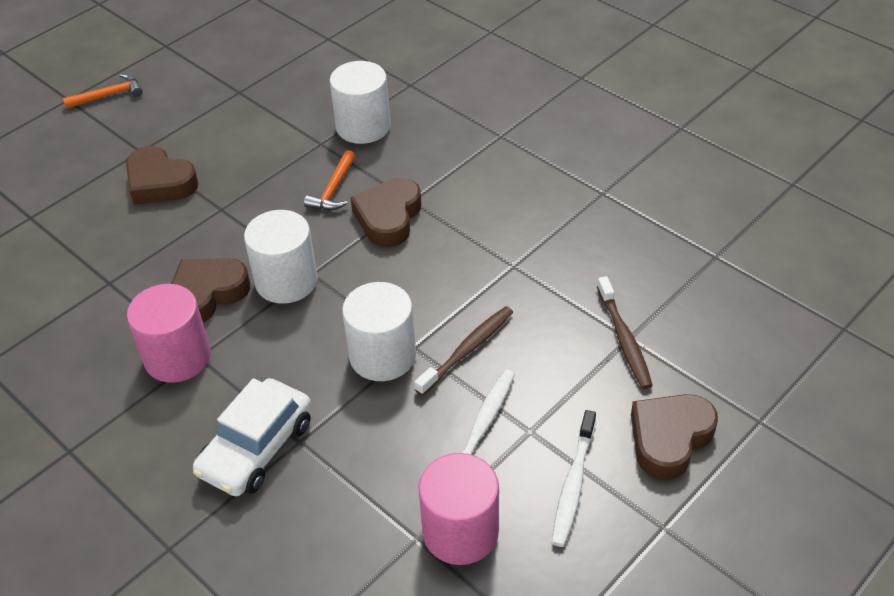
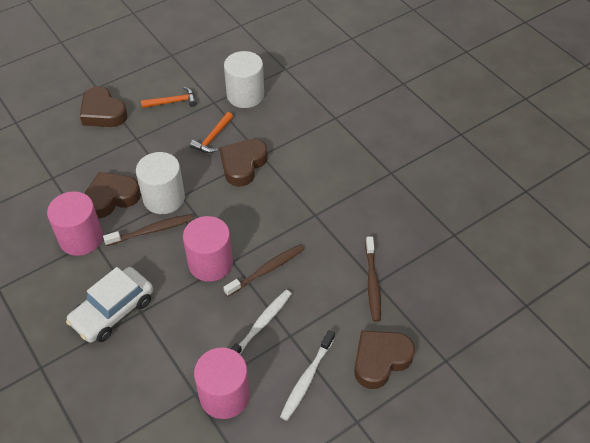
camera: 10 degrees right, 5 degrees up
(108, 95) = (87, 43): orange hammer -> orange hammer (173, 102)
(282, 327) = (152, 230): none -> brown toothbrush
(382, 356) = (210, 263): white cylinder -> pink cylinder

